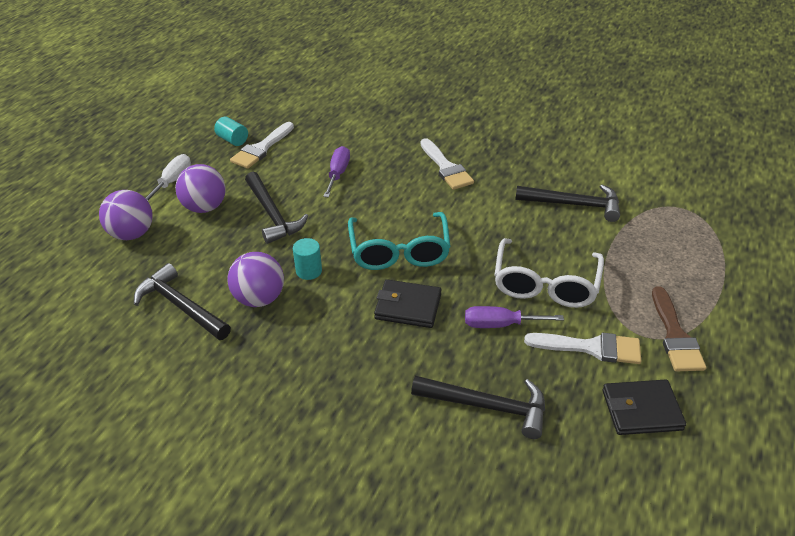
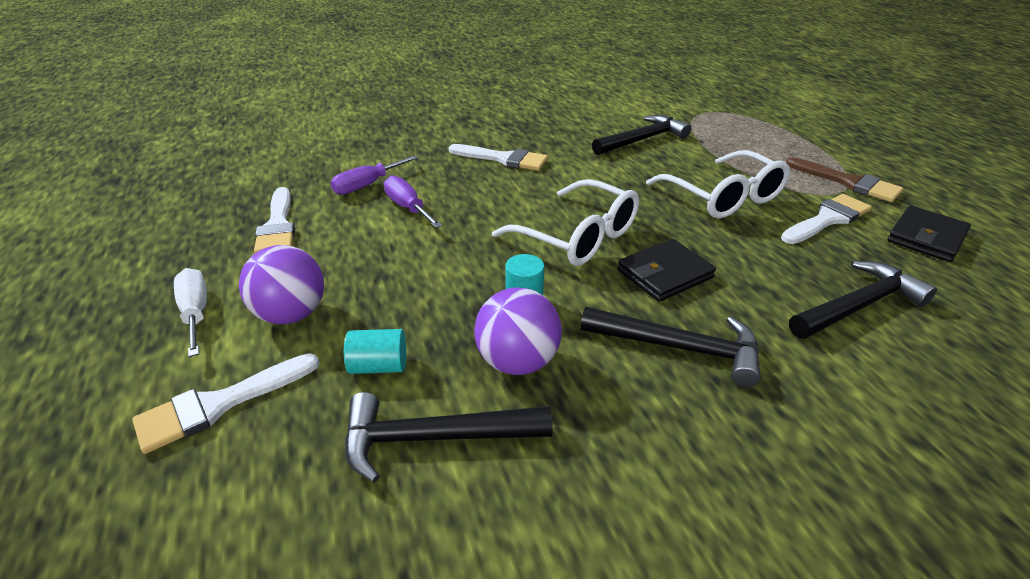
camera: 45 degrees left, 5 degrees down
(132, 234) = (219, 404): purple ball -> white brush
(232, 140) = (224, 234): turquoise cylinder -> turquoise cylinder (379, 366)
(272, 214) = (394, 276): black hammer -> black hammer (679, 348)
(399, 251) = (578, 237): turquoise glasses -> white glasses
(500, 324) = (750, 242): purple screwdriver -> purple screwdriver (367, 185)

